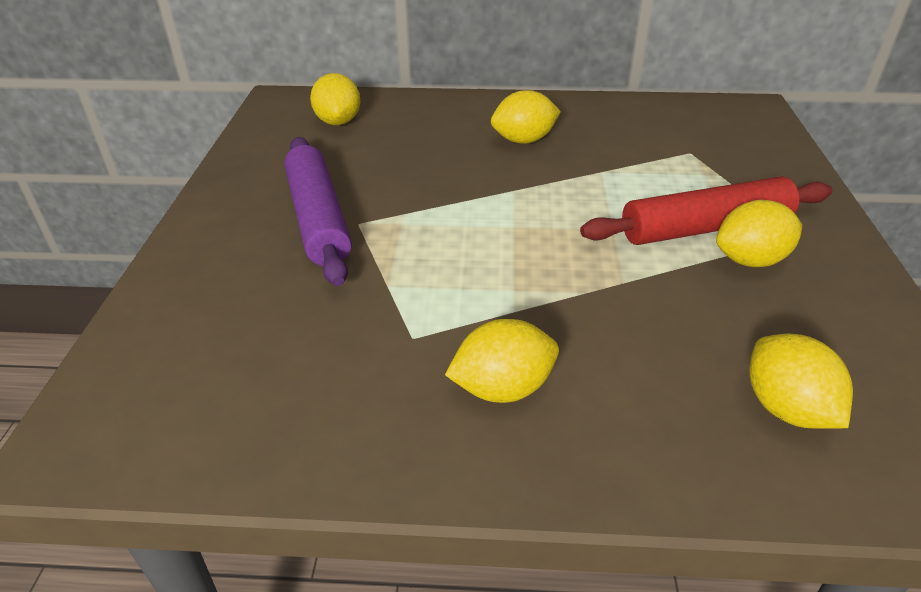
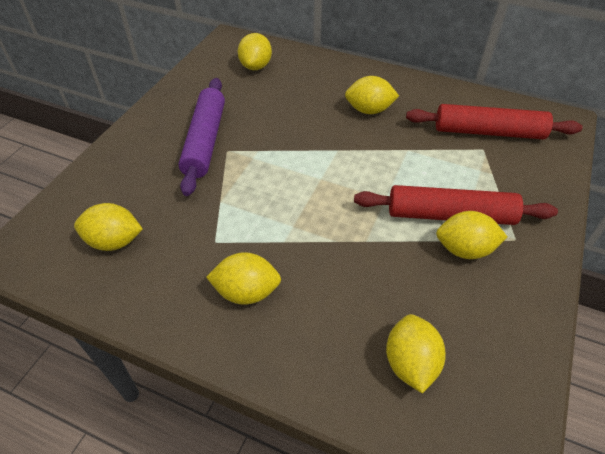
camera: 20 degrees right, 10 degrees up
(249, 379) = (114, 241): none -> yellow lemon
(683, 135) = (488, 132): none -> red rolling pin

